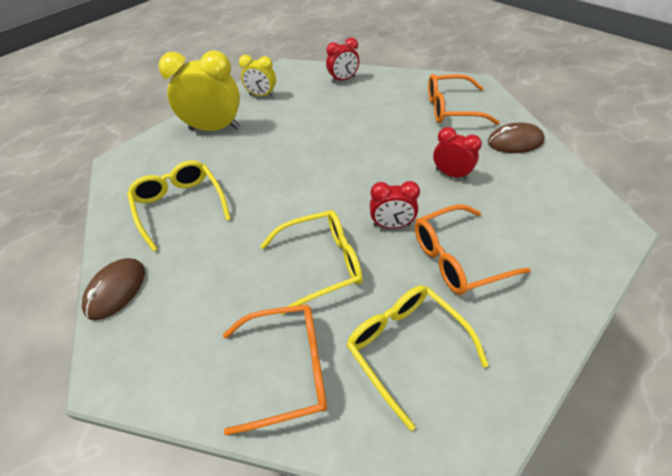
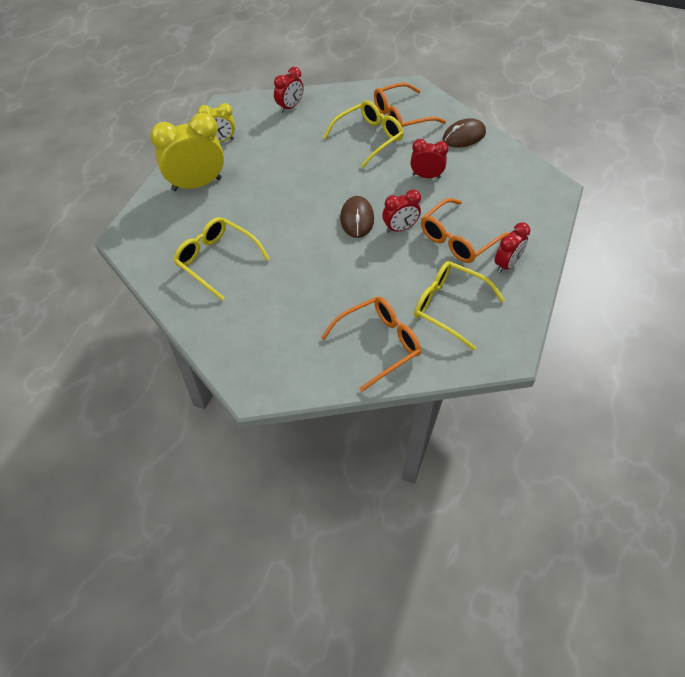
camera: 25 degrees left, 5 degrees up
(116, 290) = (213, 337): brown mouse -> brown mouse (357, 219)
(321, 264) = (362, 271): yellow glasses -> yellow glasses (368, 138)
(511, 312) = (506, 264): none -> red clock

